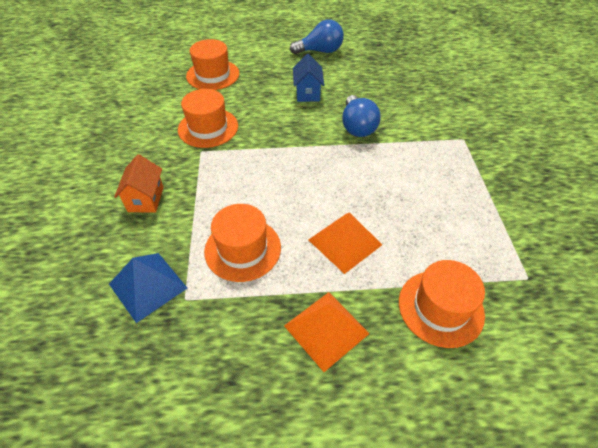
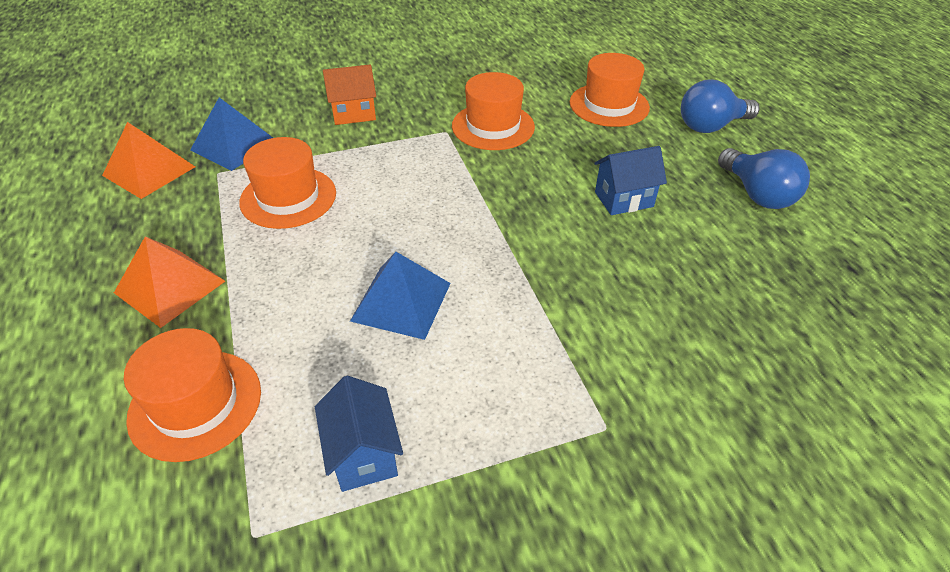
camera: 75 degrees right, 5 degrees down
(344, 242) = (309, 285): orange pyramid -> orange pyramid (149, 171)
(357, 127) = (566, 268): blue light bulb -> blue light bulb (710, 126)
(369, 198) = (401, 301): none -> blue pyramid
(477, 227) = (363, 454): none -> blue house

